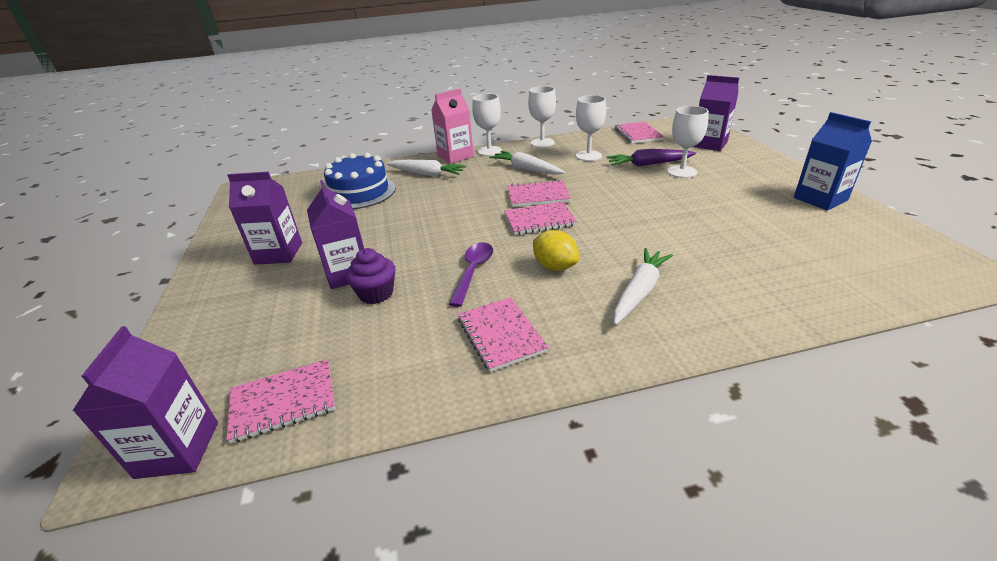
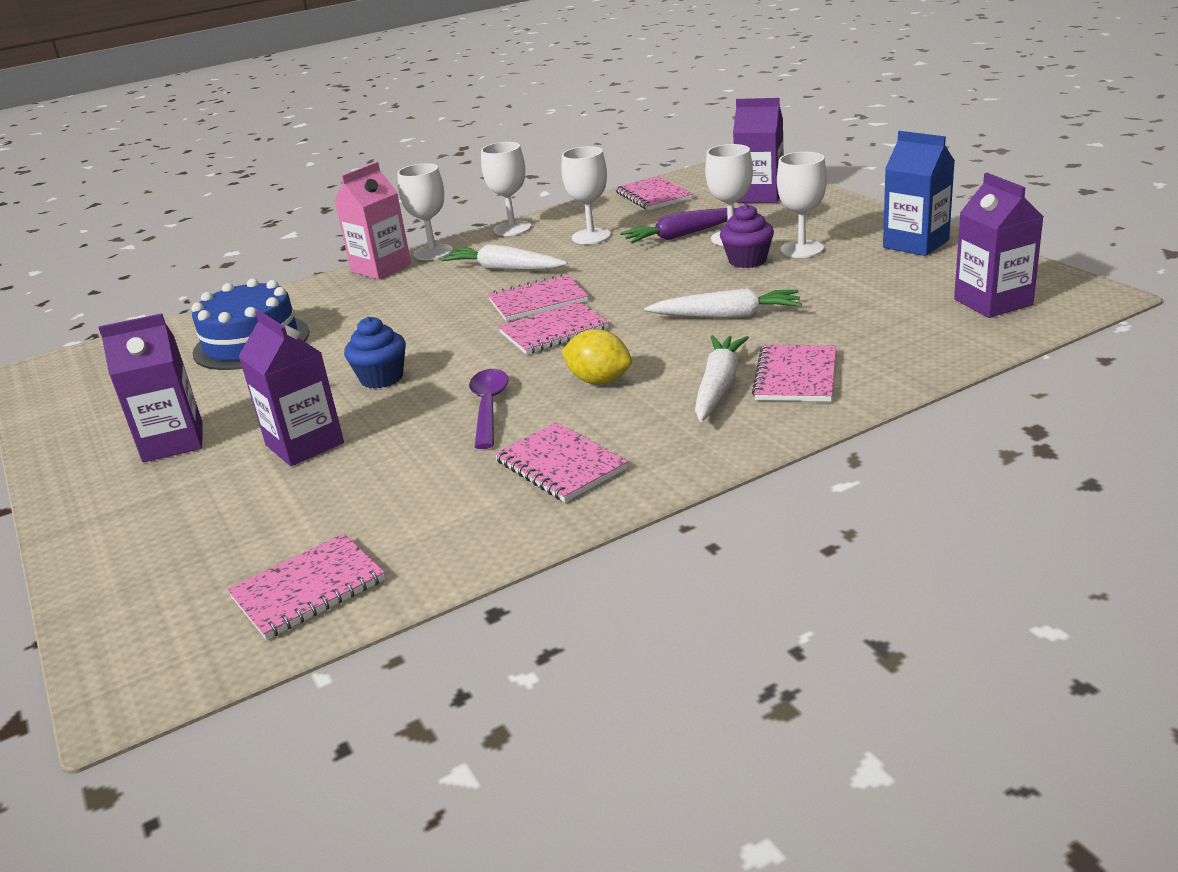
camera: 15 degrees left, 5 degrees down
(178, 449) = (196, 662): purple carton -> purple carton (993, 302)
(376, 293) = (362, 458): purple cupcake -> purple cupcake (747, 260)
(418, 233) = (381, 378): none -> blue cupcake
(426, 174) = (348, 300): white carrot -> white carrot (727, 316)
(702, 296) = (796, 376): none -> pink notebook
(730, 188) = (802, 249): none -> white goblet

